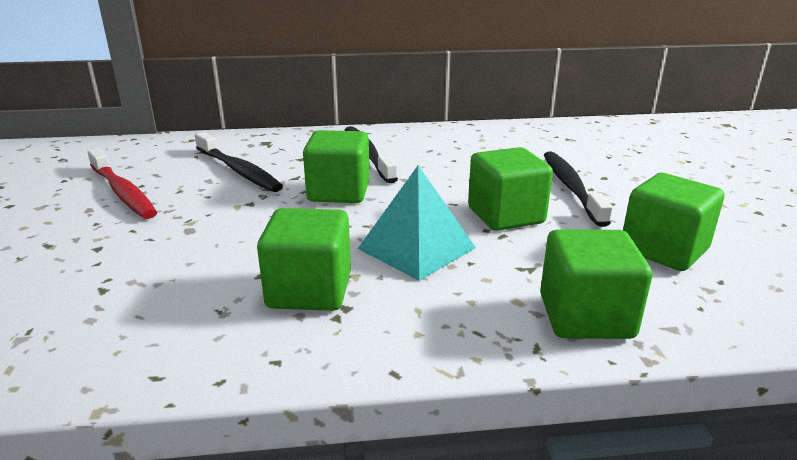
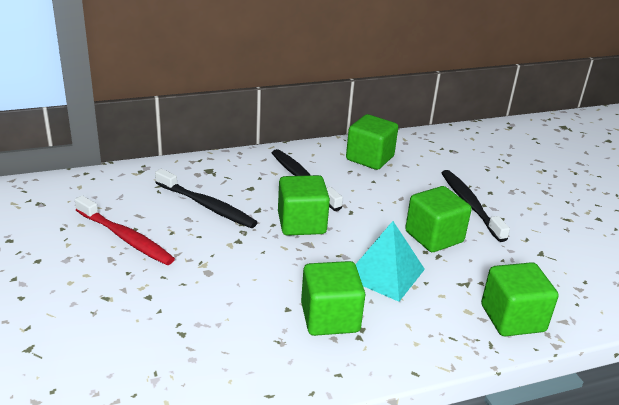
camera: 15 degrees left, 5 degrees up
(663, 250) = (546, 259): green cube -> green cube (370, 158)

